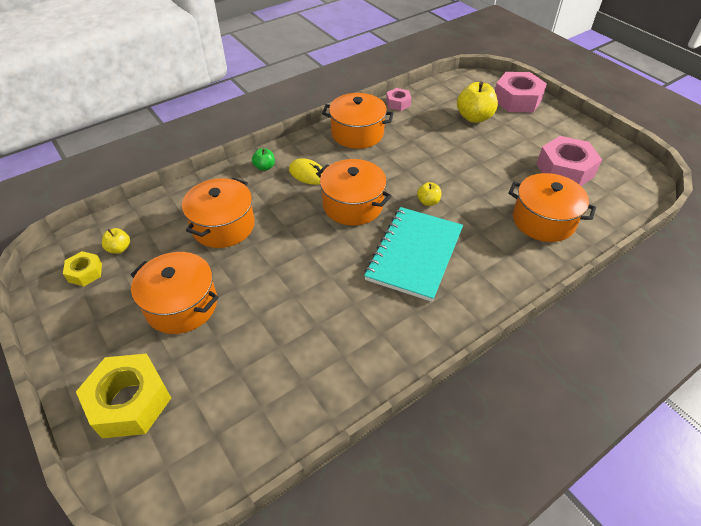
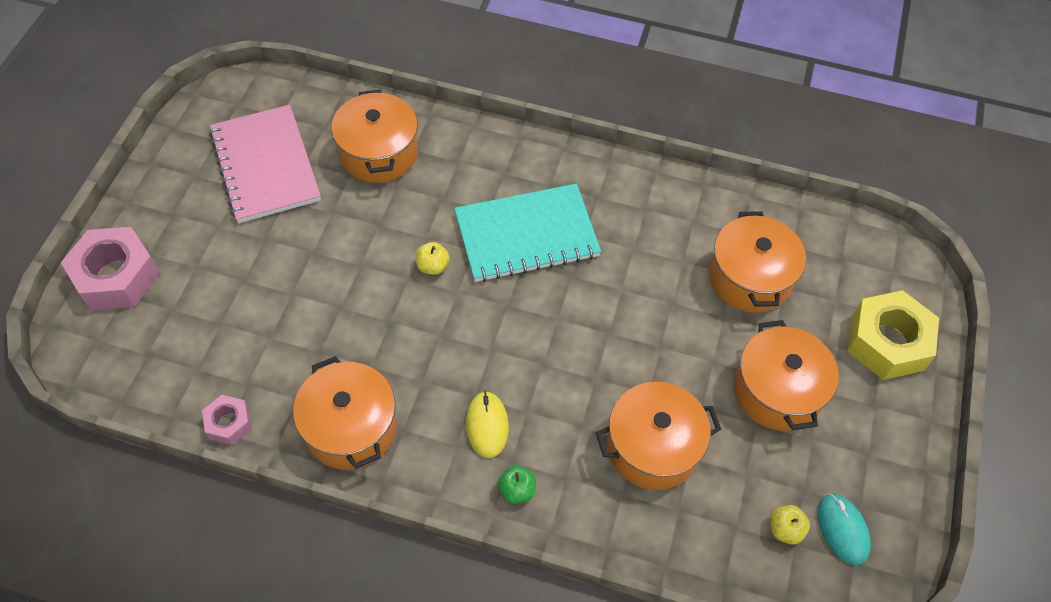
camera: 130 degrees left, 10 degrees up
(85, 272) = (842, 530): yellow nut -> turquoise mouse
(353, 205) = (501, 336): orange pot -> orange pot (750, 278)
(474, 117) = (203, 306): yellow apple -> none
(565, 170) = (265, 166): pink nut -> pink notebook

